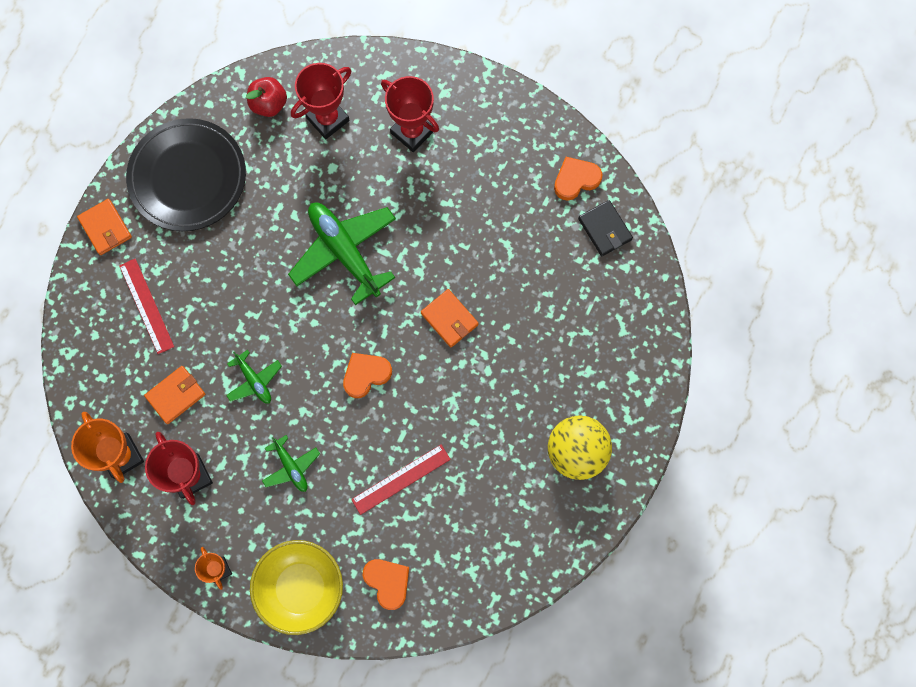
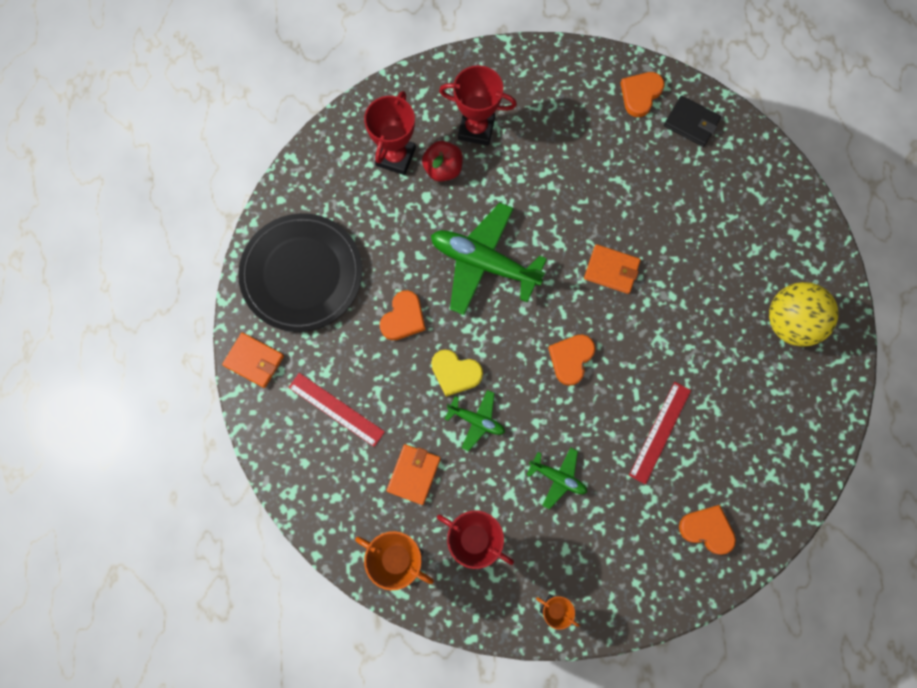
camera: 30 degrees left, 0 degrees up
(248, 261) = (403, 318): none -> orange heart
(262, 331) = (455, 373): none -> yellow heart
(269, 104) = (335, 171): red apple -> red apple (443, 169)
(300, 588) = (635, 581): yellow bowl -> none

